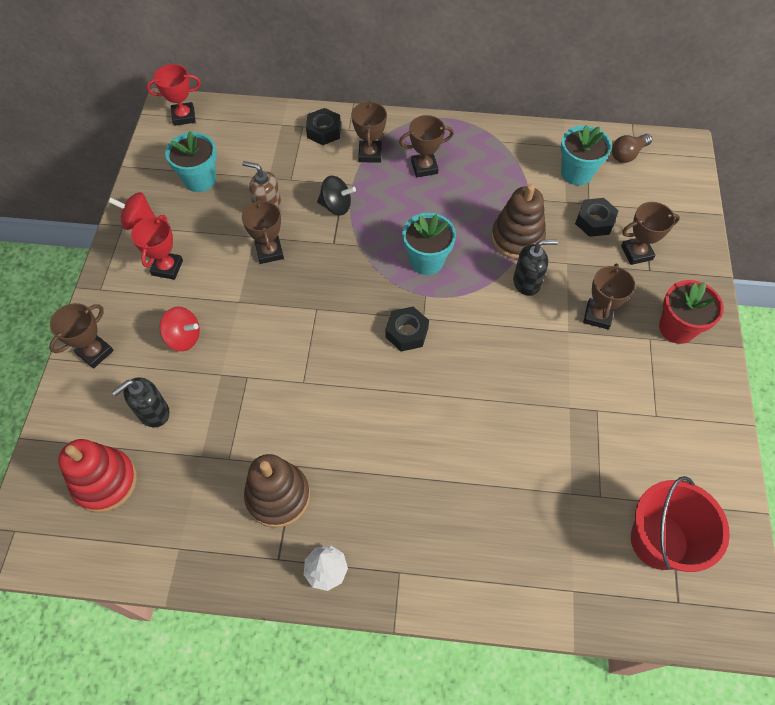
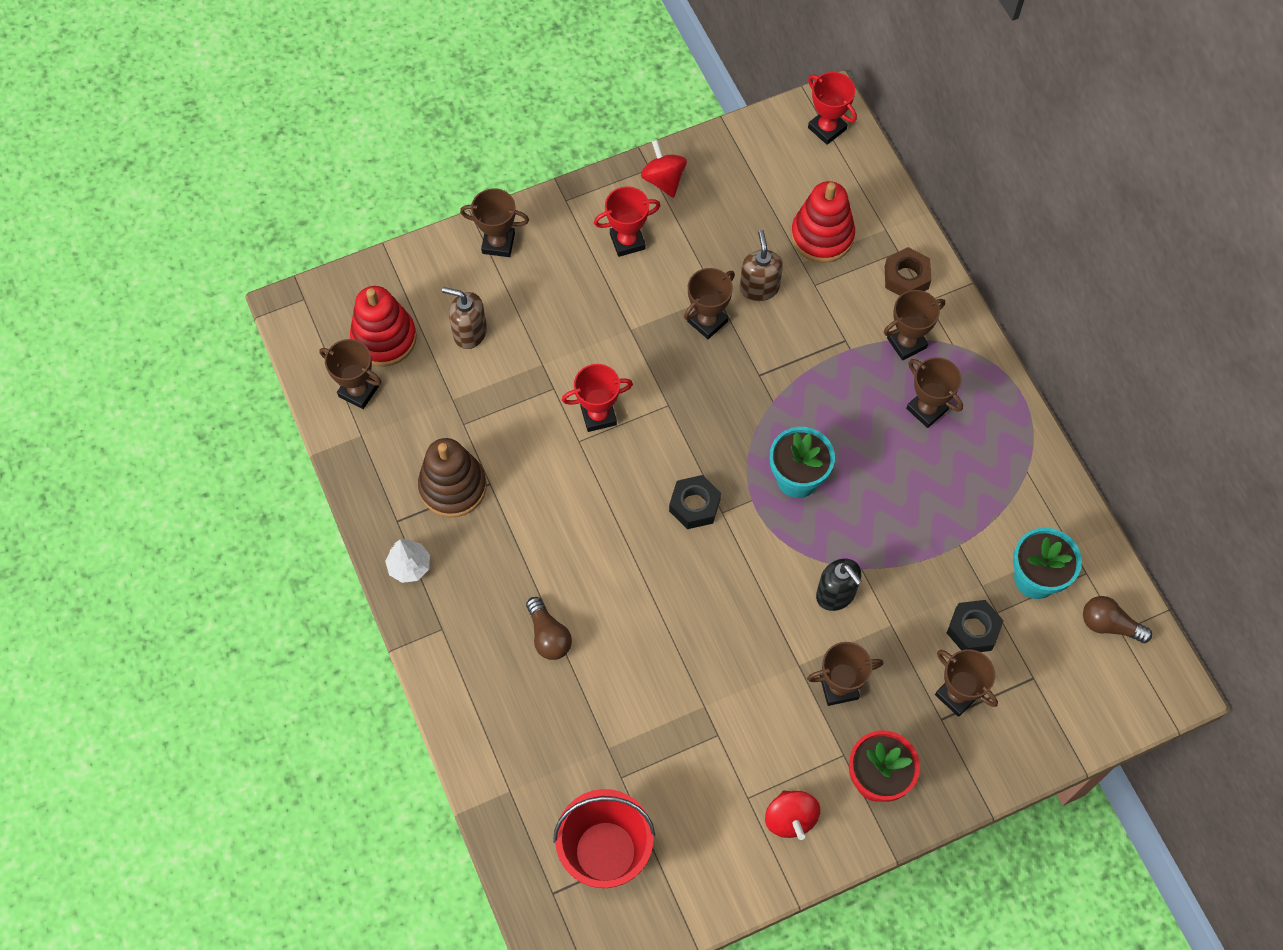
camera: 60 degrees right, 5 degrees up
(137, 529) = (358, 391): none -> brown trophy
(153, 412) = (469, 332): black soap dispenser -> brown soap dispenser
(184, 338) = (560, 307): red spinning top -> red spinning top (790, 818)
(200, 180) = (753, 200): turquoise flower pot -> none
(258, 158) = (822, 236): none -> red stacking toy
(292, 358) = (598, 415): none -> red trophy
(324, 131) = (906, 277): black nut -> brown nut
(336, 206) = (809, 350): black spinning top -> none
(453, 489) = (548, 636): none -> brown light bulb
(517, 238) = (891, 556): brown stacking toy -> none

